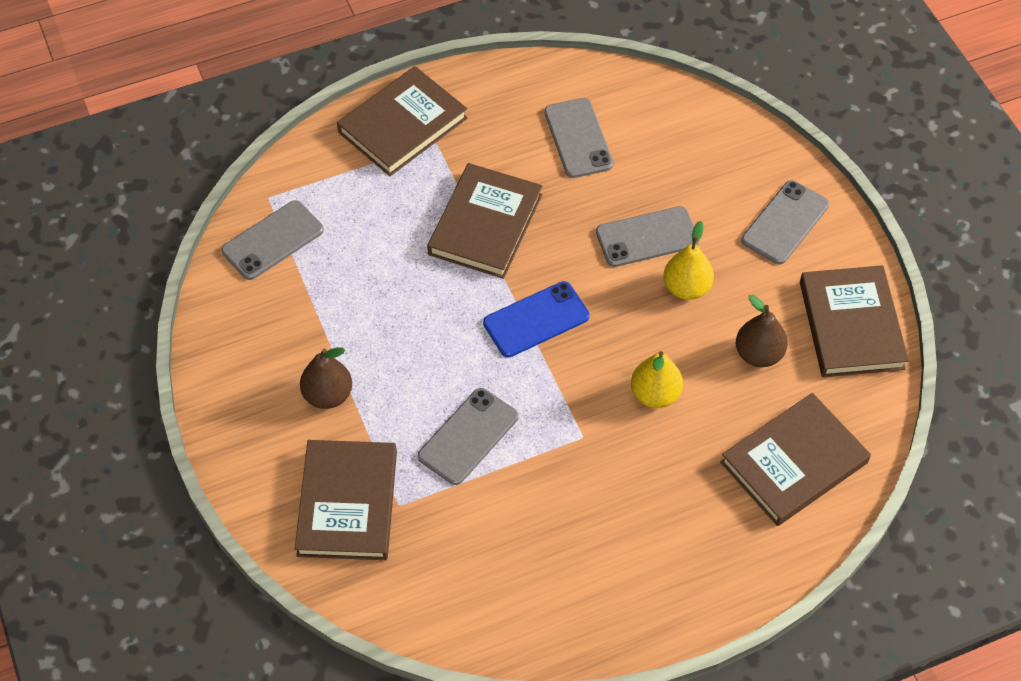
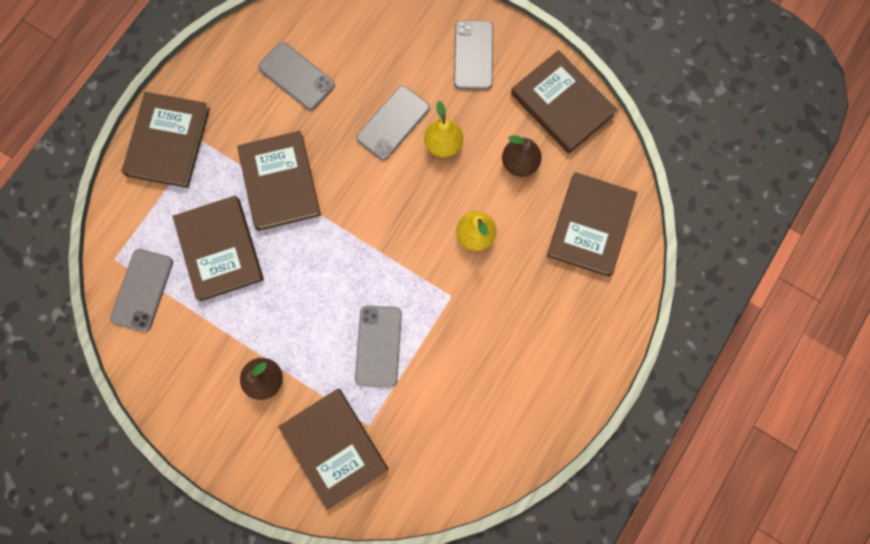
camera: 35 degrees left, 20 degrees up
(377, 249) = (220, 249): none -> brown book
(536, 320) = (363, 232): blue phone -> none

